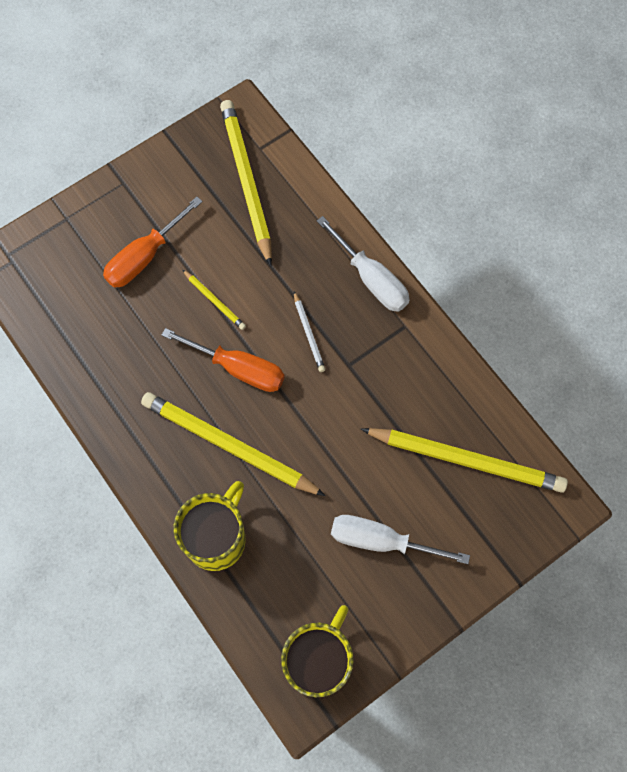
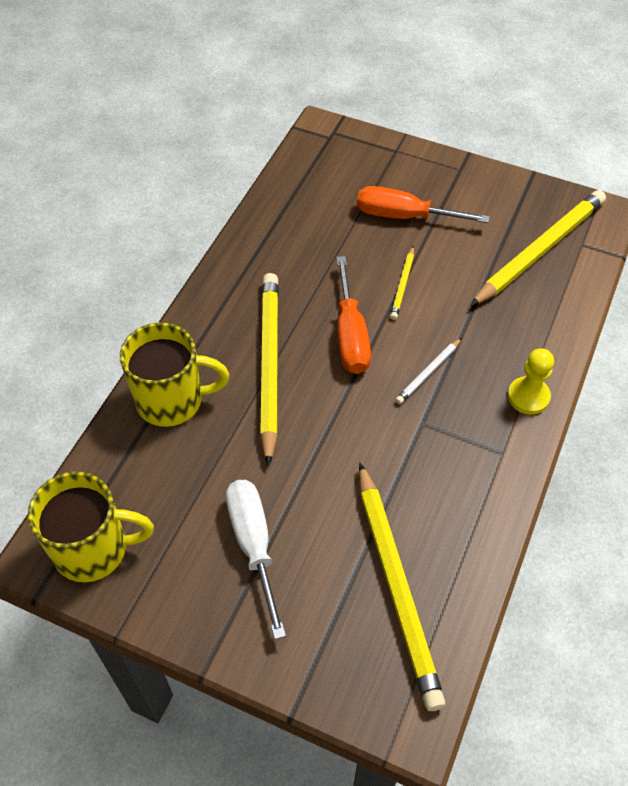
camera: 60 degrees right, 15 degrees down
(371, 279) = (528, 397): white screwdriver -> yellow pawn

